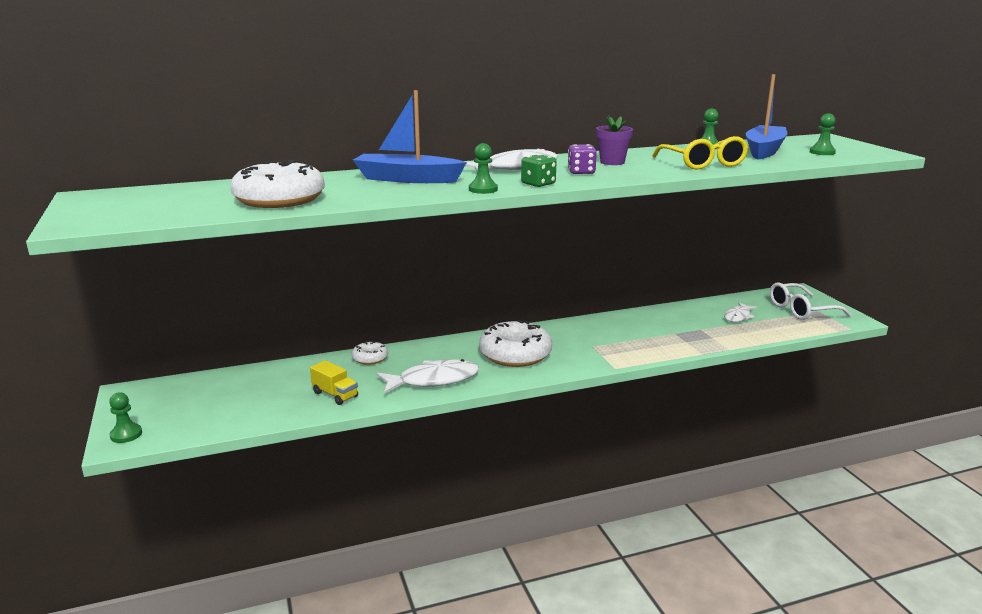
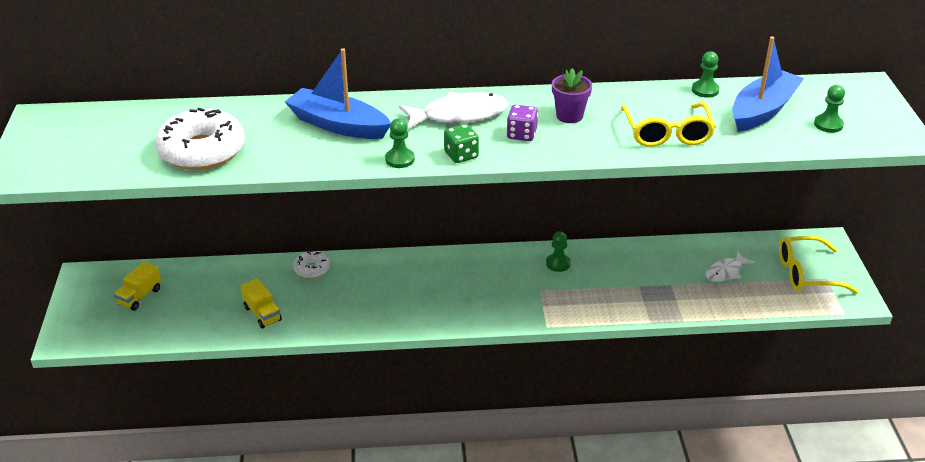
camera: 15 degrees right, 15 degrees up
(126, 434) = (72, 330): green pawn -> green pawn (558, 263)
(196, 399) = (139, 296): none -> yellow truck
(434, 380) = (360, 311): white fish -> none
(515, 354) = (455, 288): white donut -> none
(801, 310) = (806, 273): white glasses -> yellow glasses

